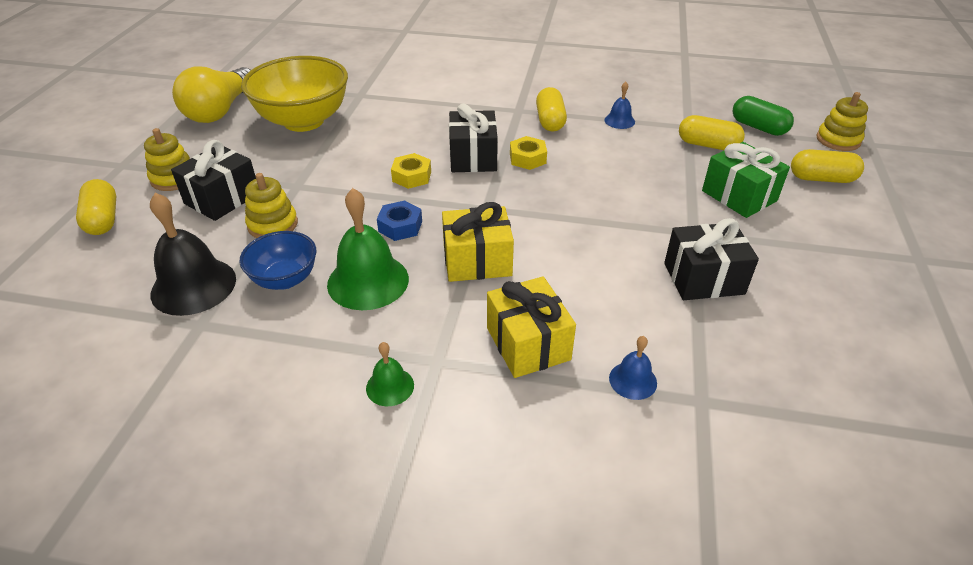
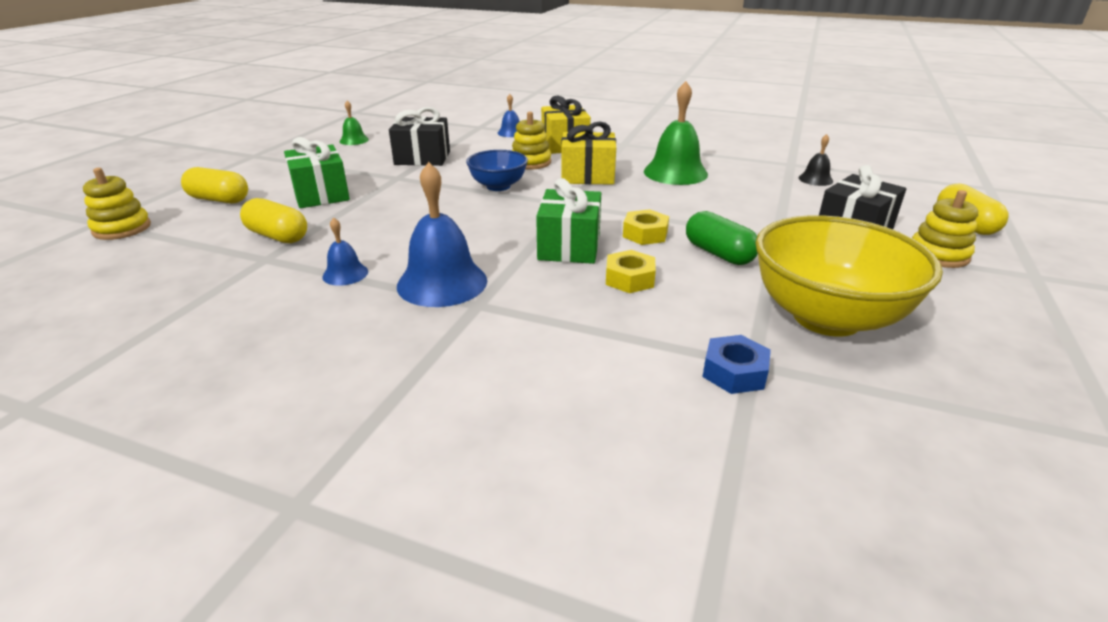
camera: 170 degrees left, 10 degrees down
(193, 286) = (815, 179): black bell -> black bell, size x0.51
(220, 111) = (998, 353): yellow light bulb -> none
(273, 225) = (779, 208): yellow stacking toy -> yellow stacking toy (530, 162)
(285, 279) = (743, 177): blue bowl -> blue bowl (498, 186)
(390, 386) = (651, 139): green bell -> green bell (354, 140)
(400, 226) = (653, 198): blue nut -> blue nut (734, 372)
(473, 157) = (569, 247): black gift -> green gift
(527, 158) = (503, 240): yellow nut -> yellow nut (629, 279)
(550, 121) = (442, 283): yellow capsule -> blue bell
(758, 127) = (181, 249): green capsule -> green capsule (718, 254)

